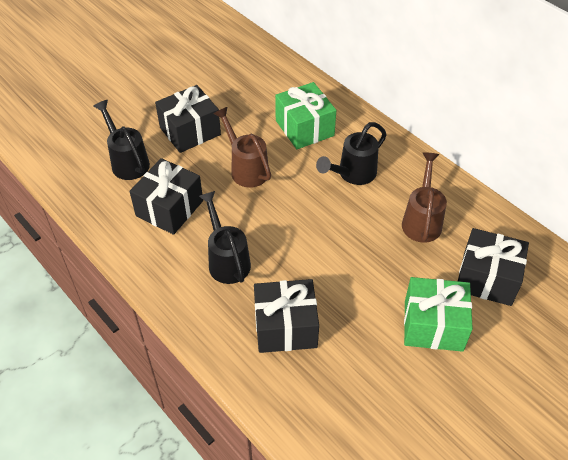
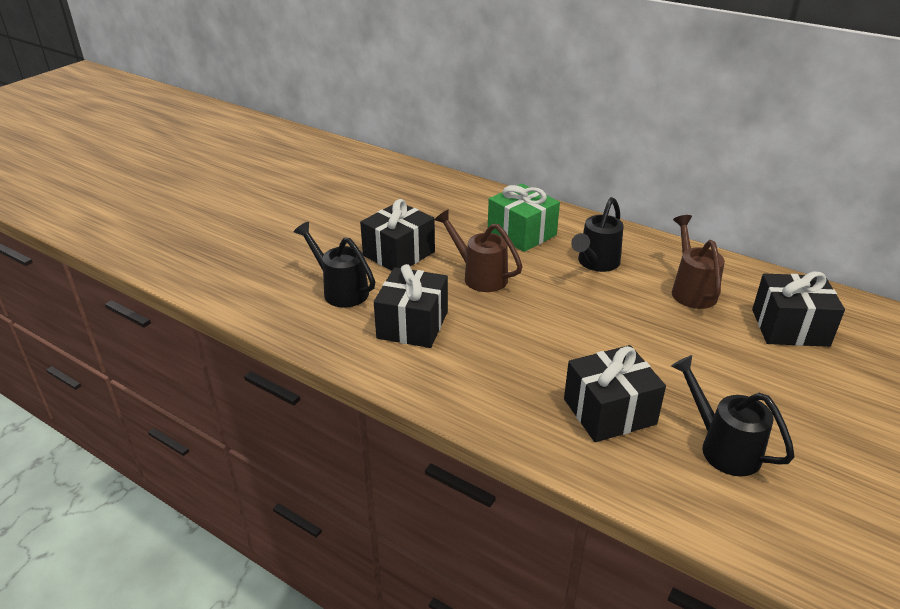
camera: 15 degrees left, 15 degrees down
(227, 260) = (505, 361): black watering can -> black watering can (723, 447)
(433, 325) = (765, 378): green gift -> none

